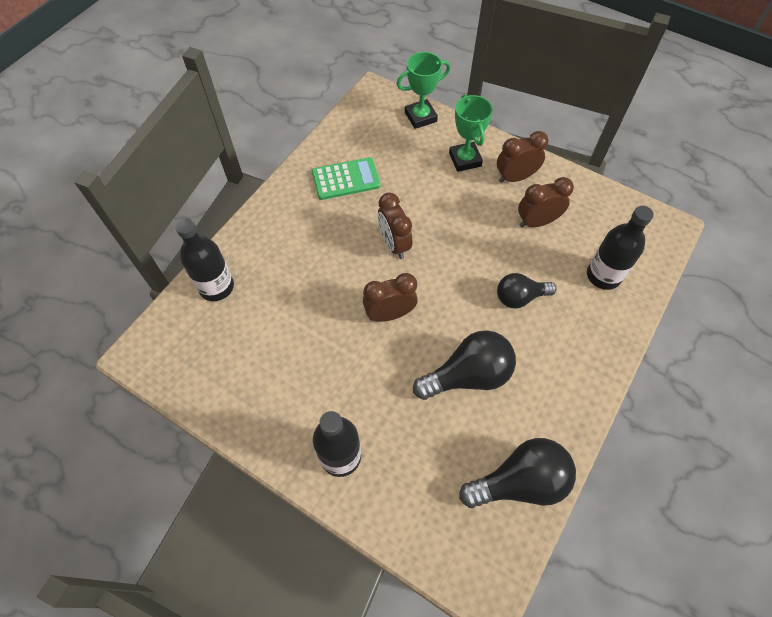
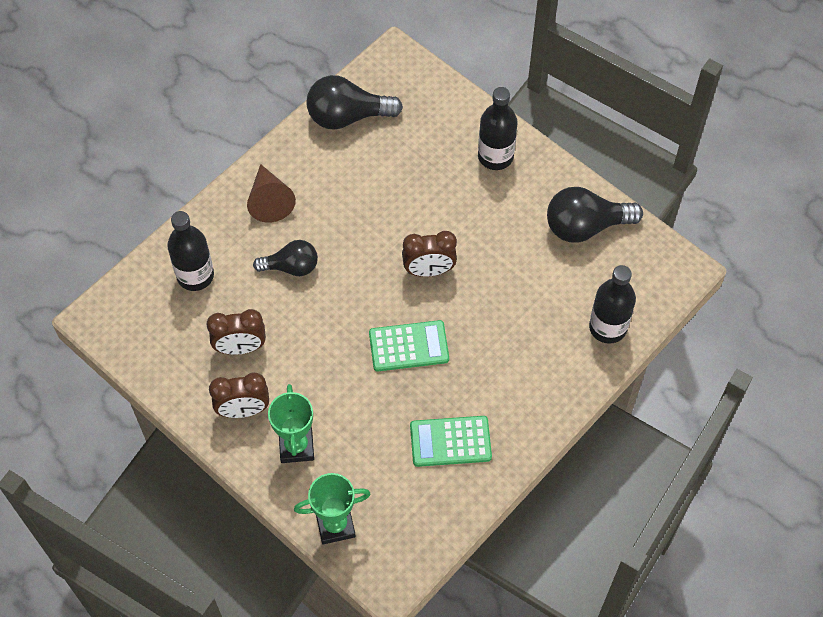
camera: 170 degrees left, 0 degrees up
(394, 244) = (408, 346): brown clock -> green calculator
(468, 375) = (366, 203): black light bulb -> black light bulb (585, 226)
(566, 361) = (269, 200): none -> brown cone

